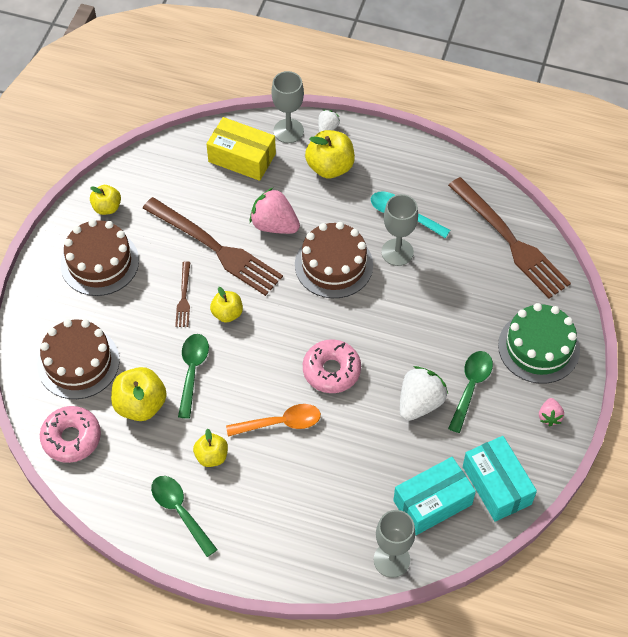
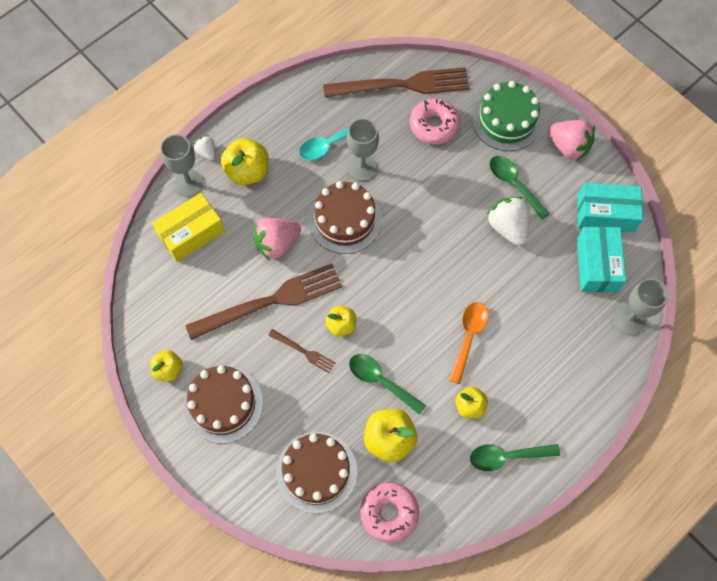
camera: 60 degrees left, 10 degrees up
(331, 370) = (442, 274): pink donut -> pink donut (434, 125)
(549, 416) = (568, 147): pink strawberry -> pink strawberry, size x1.87

